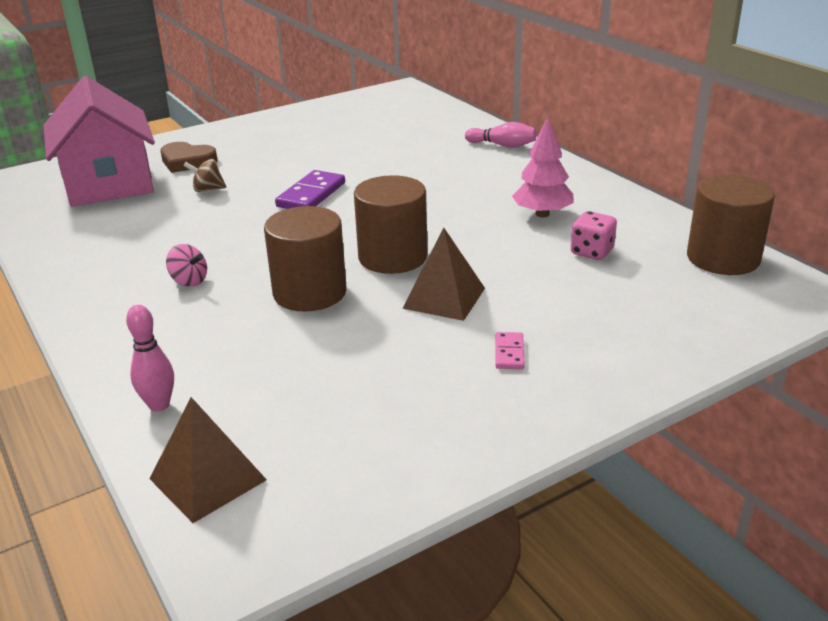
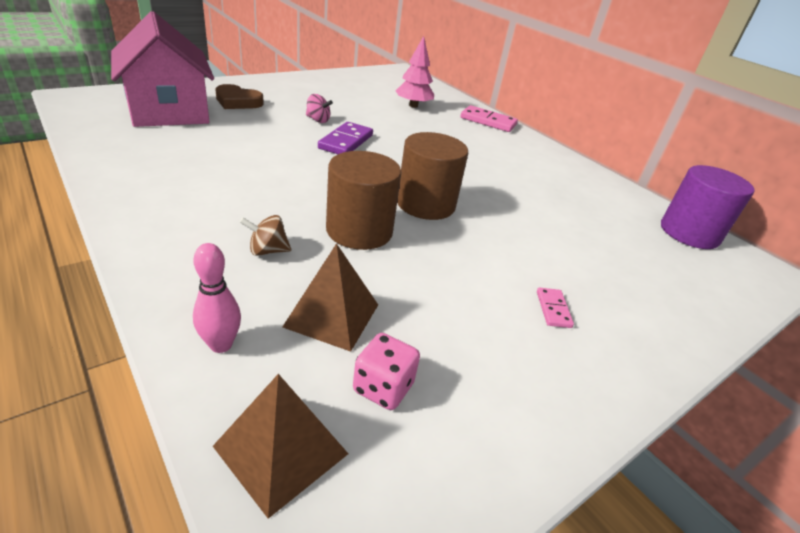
camera: 10 degrees left, 5 degrees up
(189, 281) = (245, 208): pink spinning top -> pink spinning top (318, 120)
(207, 189) = (257, 126): brown spinning top -> brown spinning top (267, 251)
(444, 298) = (480, 247): brown pyramid -> brown pyramid (332, 315)
(502, 145) = (488, 121): pink bowling pin -> pink domino
(542, 214) = (536, 180): pink tree -> pink tree (413, 105)
(592, 252) = (587, 217): pink dice -> pink dice (383, 387)
(723, 258) = (689, 233): brown cylinder -> purple cylinder

